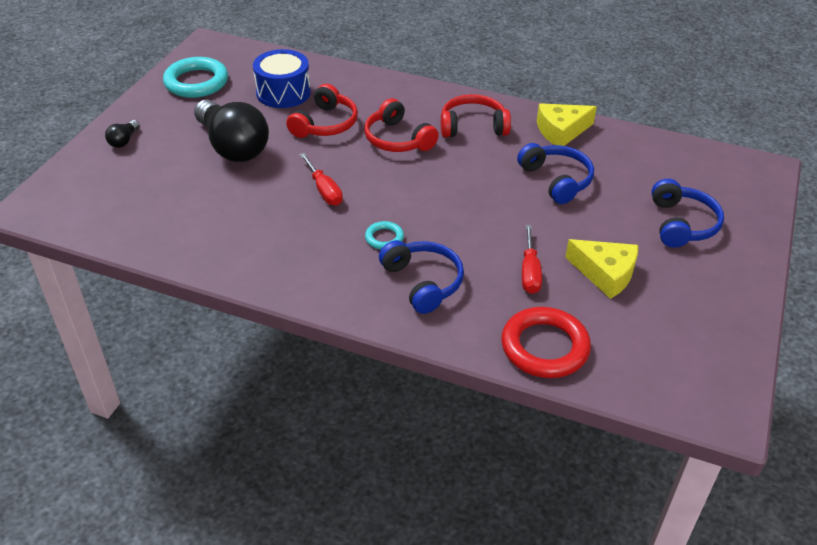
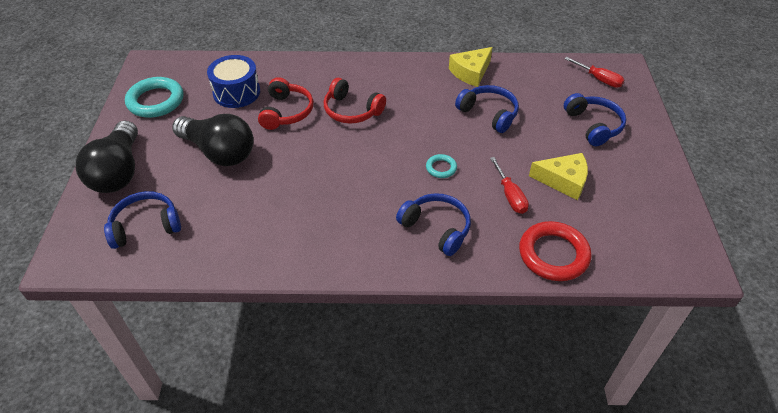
camera: 20 degrees left, 5 degrees up
(122, 198) = (145, 226): none -> blue headphones
(124, 141) = (118, 172): black light bulb -> black light bulb, size x2.44
(324, 190) = (316, 171): red screwdriver -> red screwdriver (598, 79)
(384, 238) = (386, 199): turquoise ring -> turquoise ring (441, 168)
(473, 126) = (404, 85): red headphones -> none

